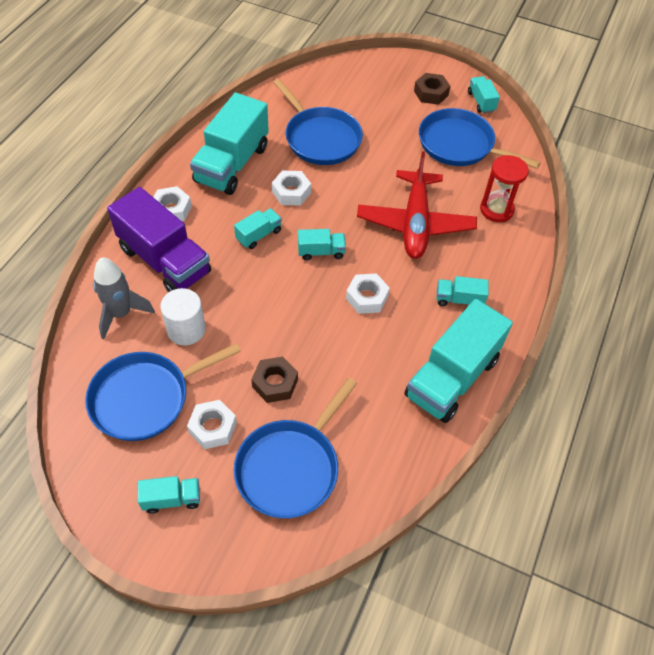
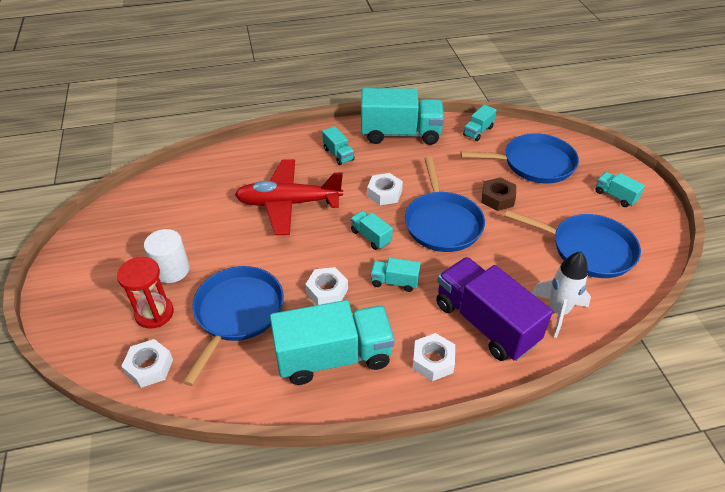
camera: 125 degrees left, 10 degrees down
(121, 314) = (558, 311): grey rocket -> white rocket
(164, 261) = (485, 323): purple truck -> purple truck turned 45 degrees counterclockwise
(186, 329) = (520, 265): white cylinder -> white cylinder (172, 270)
(213, 427) = (559, 206): white nut -> white nut (149, 367)
(415, 223) = (288, 203): red plane -> red plane turned 150 degrees counterclockwise
(431, 93) = (101, 271): brown nut -> none
(459, 145) = (169, 220): blue pan -> blue pan (442, 223)
(481, 102) = (92, 232): turquoise truck -> turquoise truck (478, 131)
(496, 210) = (233, 171): red hourglass -> red hourglass (154, 313)

